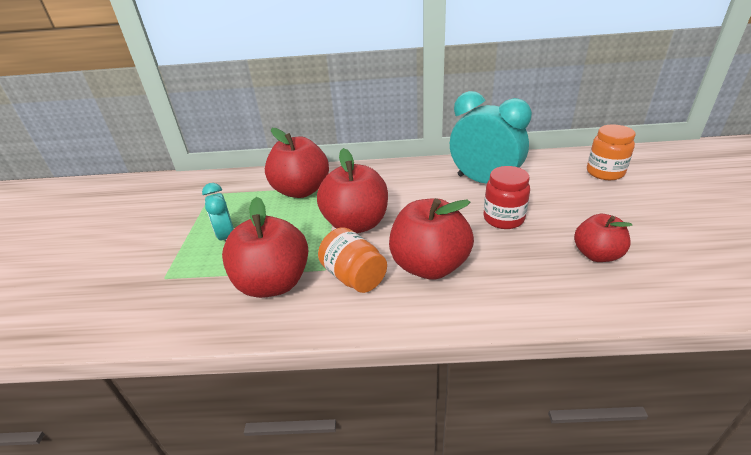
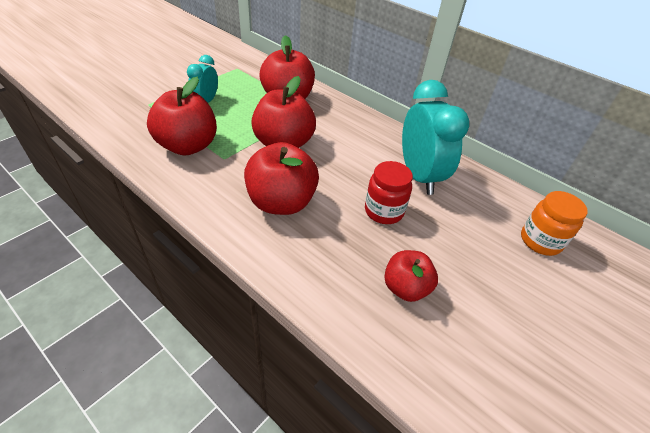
camera: 35 degrees right, 10 degrees up
(354, 277) = (231, 175): orange jar -> none

